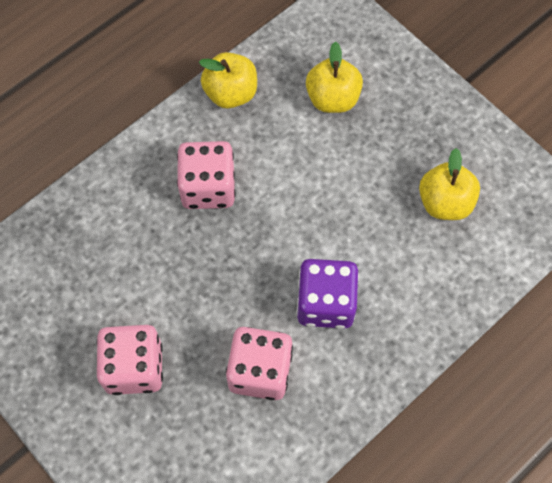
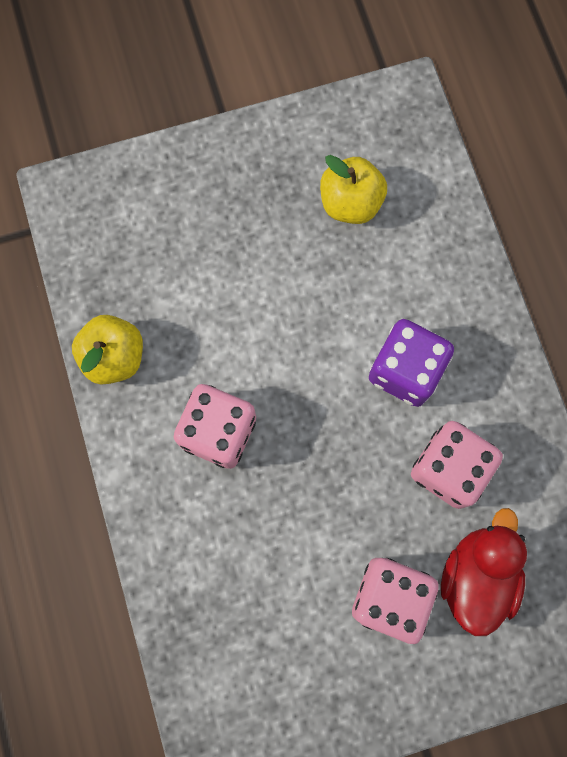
camera: 65 degrees left, 10 degrees up
(181, 429) = (476, 576): none -> red duck
(332, 99) = (176, 254): yellow apple -> none

